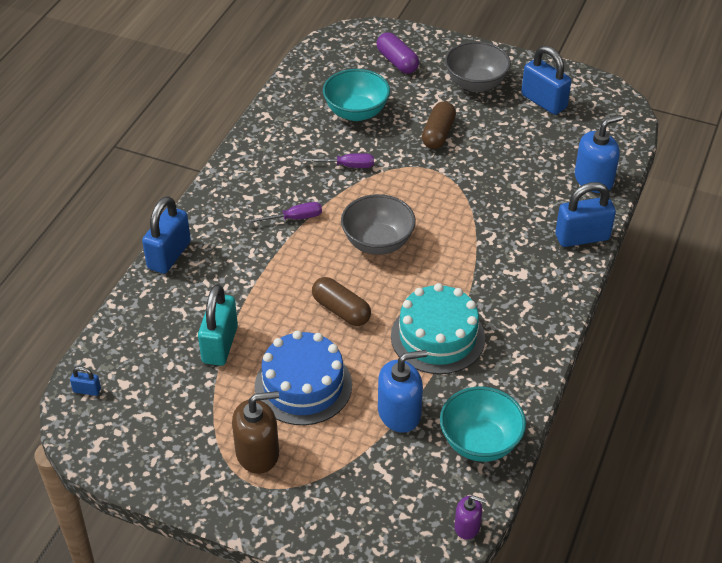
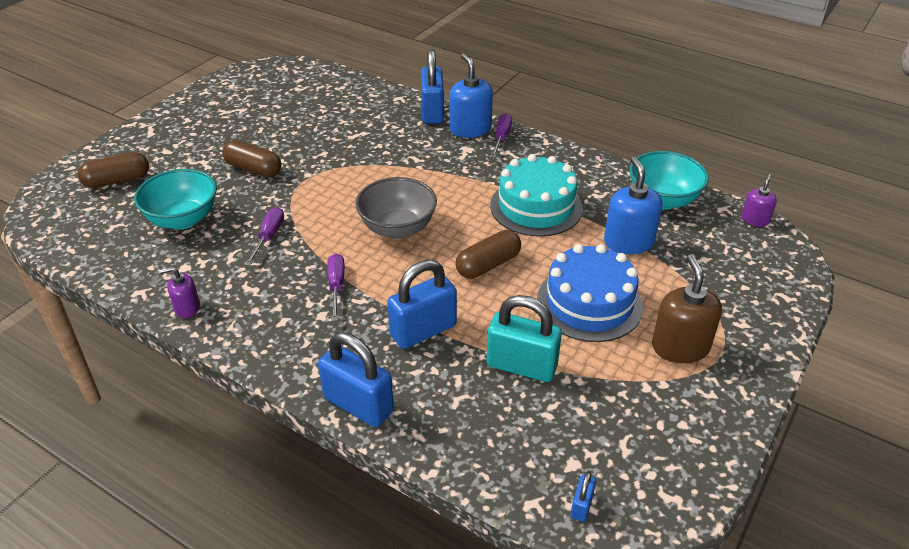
camera: 80 degrees left, 5 degrees down
(253, 143) = (187, 308): none -> purple soap dispenser
(397, 62) = (117, 180): purple capsule -> brown capsule
(476, 84) = (191, 136): grey bowl -> none
(543, 101) = (244, 103): blue padlock -> blue padlock (423, 330)
(554, 298) = (501, 137): none -> purple screwdriver
(593, 180) = (363, 95): blue soap dispenser -> blue soap dispenser (470, 129)

